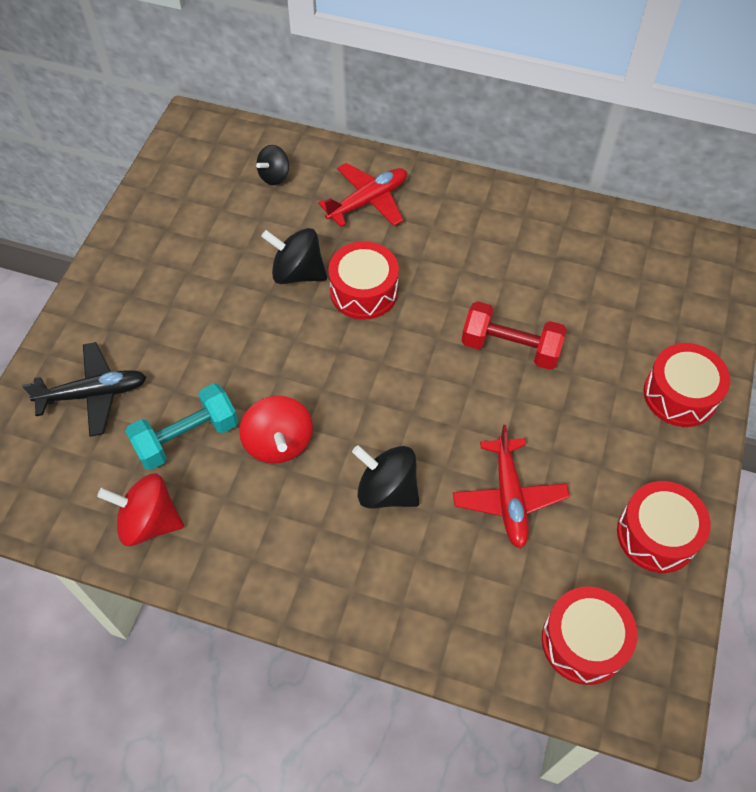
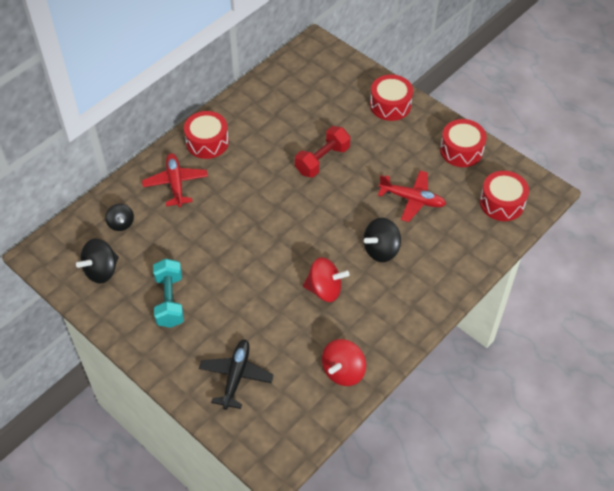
camera: 65 degrees left, 5 degrees down
(187, 437) = (296, 335): turquoise dumbbell -> turquoise dumbbell (170, 301)
(297, 273) = (208, 239): black spinning top -> black spinning top (101, 271)
(364, 291) = (243, 211): red drum -> red drum (207, 142)

